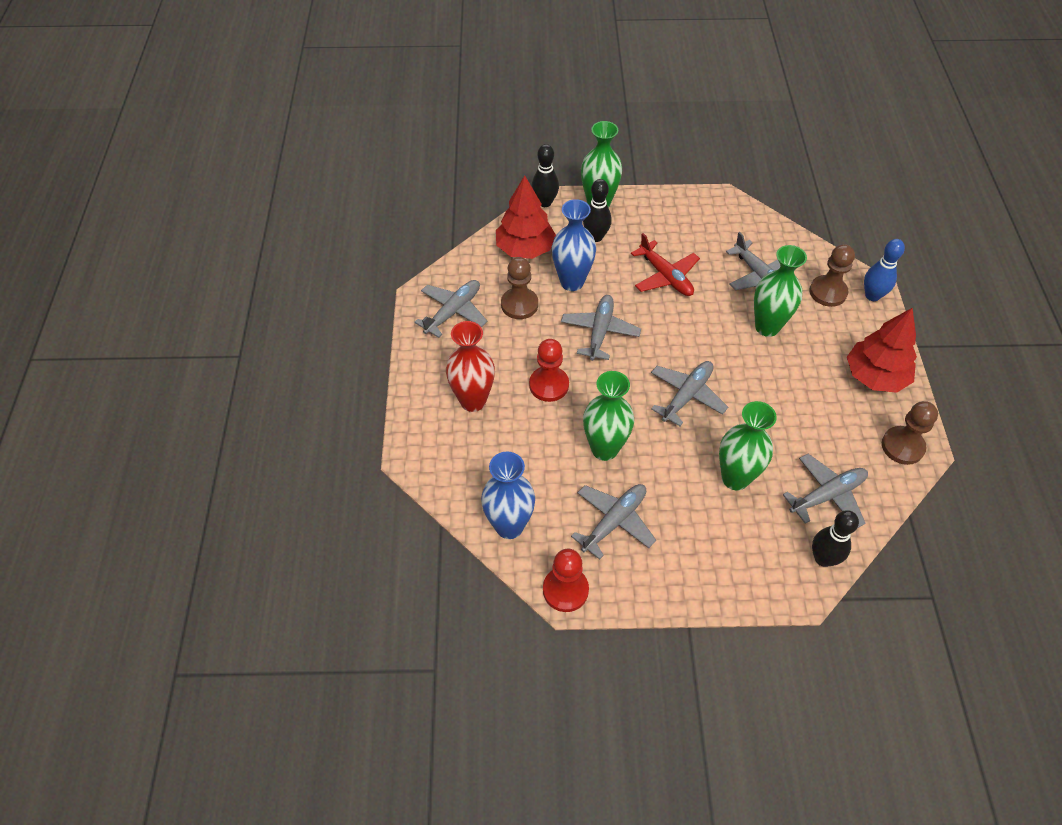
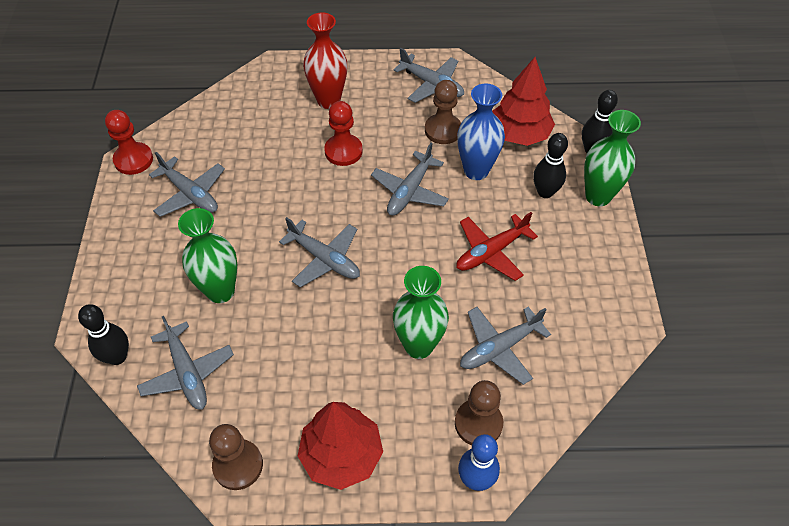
camera: 90 degrees right, 0 degrees up
(509, 526) = (199, 125): blue vase -> none
(600, 331) = (409, 191): grey plane -> grey plane turned 105 degrees clockwise
(604, 449) = (267, 190): green vase -> none

